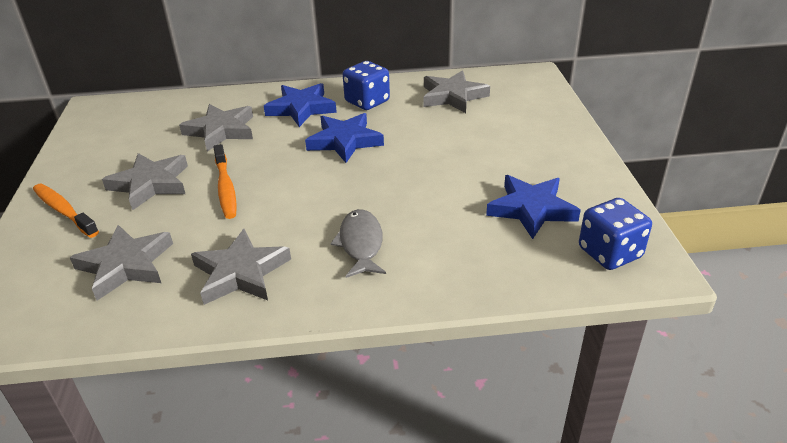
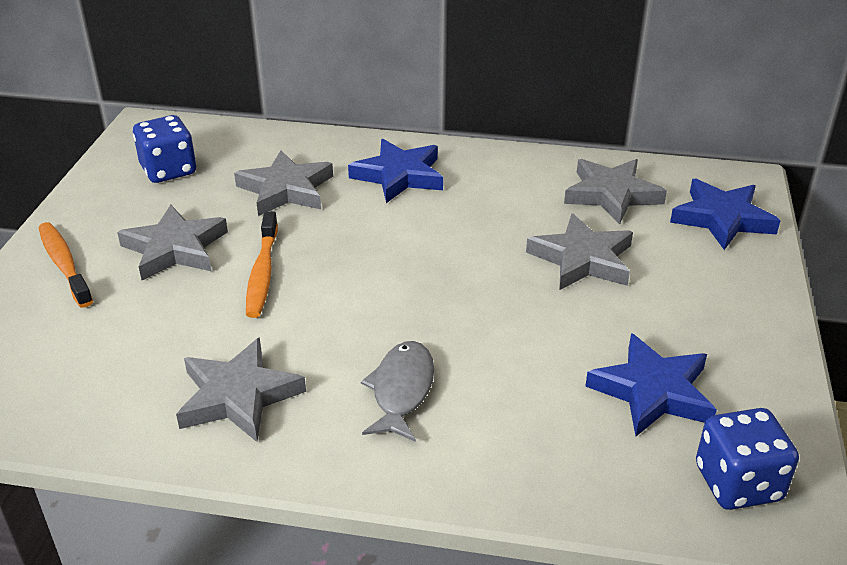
camera: 15 degrees right, 0 degrees up
(126, 265) = (109, 354): grey star -> grey star (582, 259)
(344, 141) = (437, 235): blue star -> blue star (722, 219)
(367, 101) = (490, 181): blue dice -> blue dice (168, 170)

